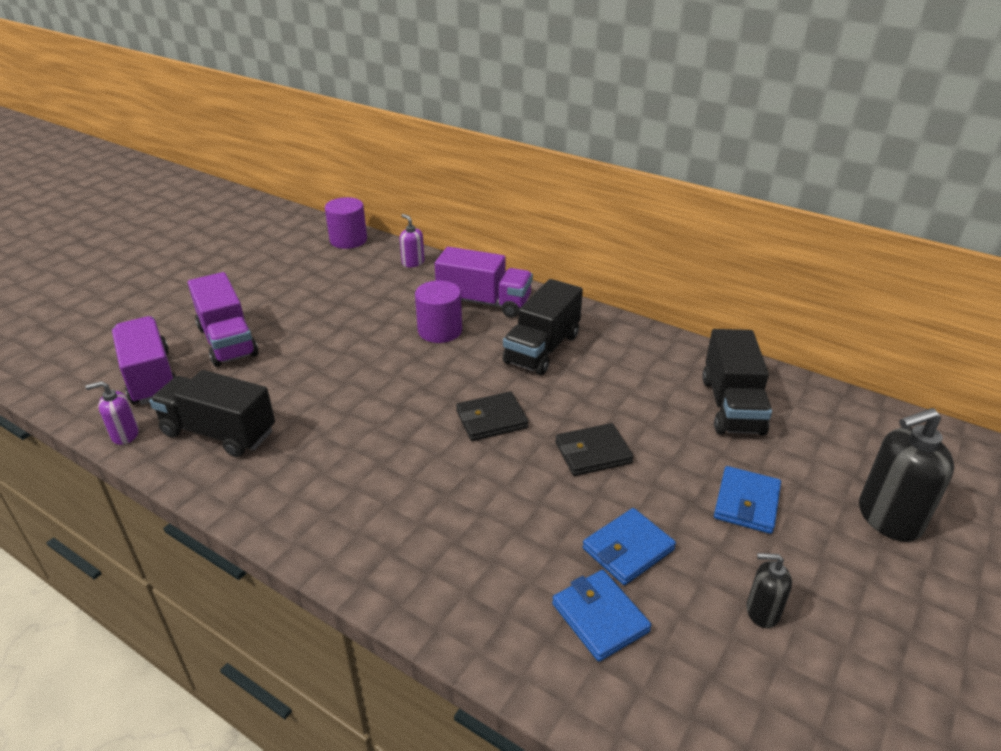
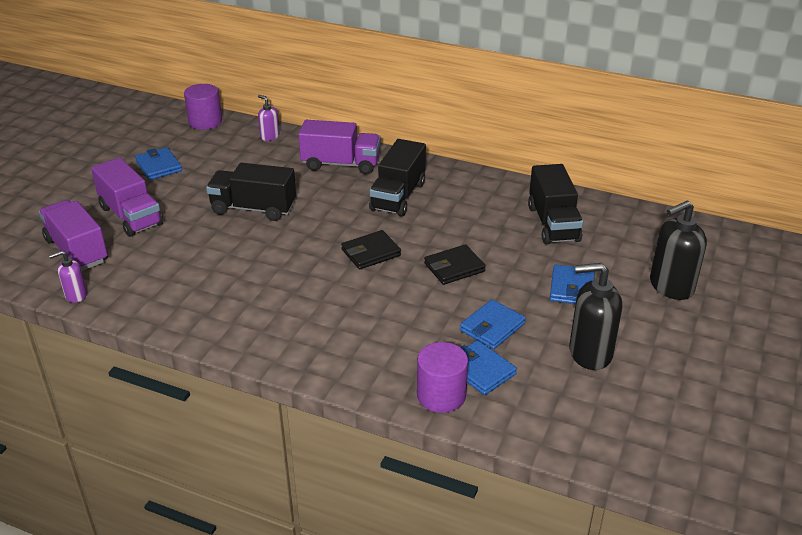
camera: 10 degrees left, 0 degrees up
(219, 432) = (154, 285): black truck -> black truck (253, 208)
(280, 285) = (159, 166): none -> blue wallet
(440, 330) = (310, 190): purple cylinder -> purple cylinder (441, 395)
(762, 611) = (589, 353): black soap dispenser -> black soap dispenser, size x1.86

